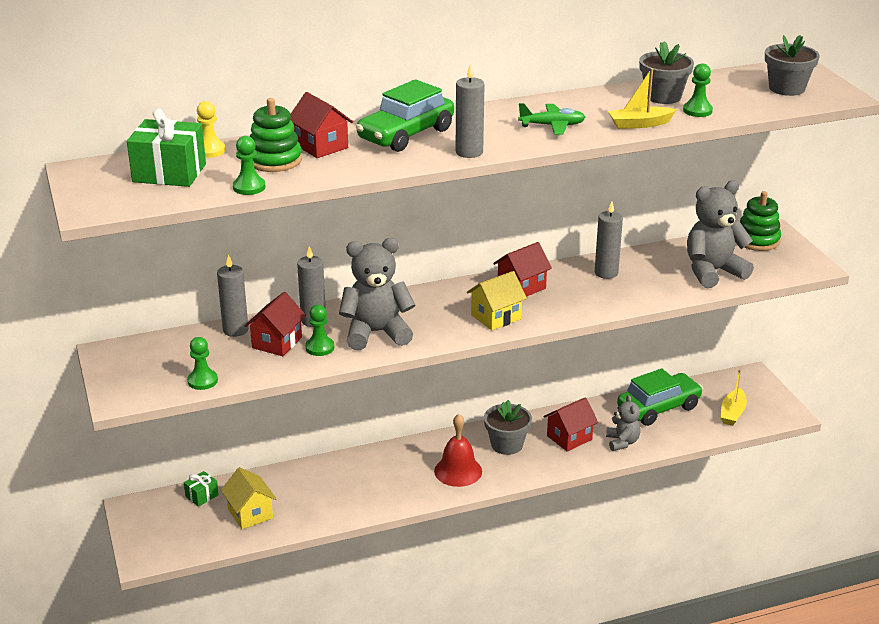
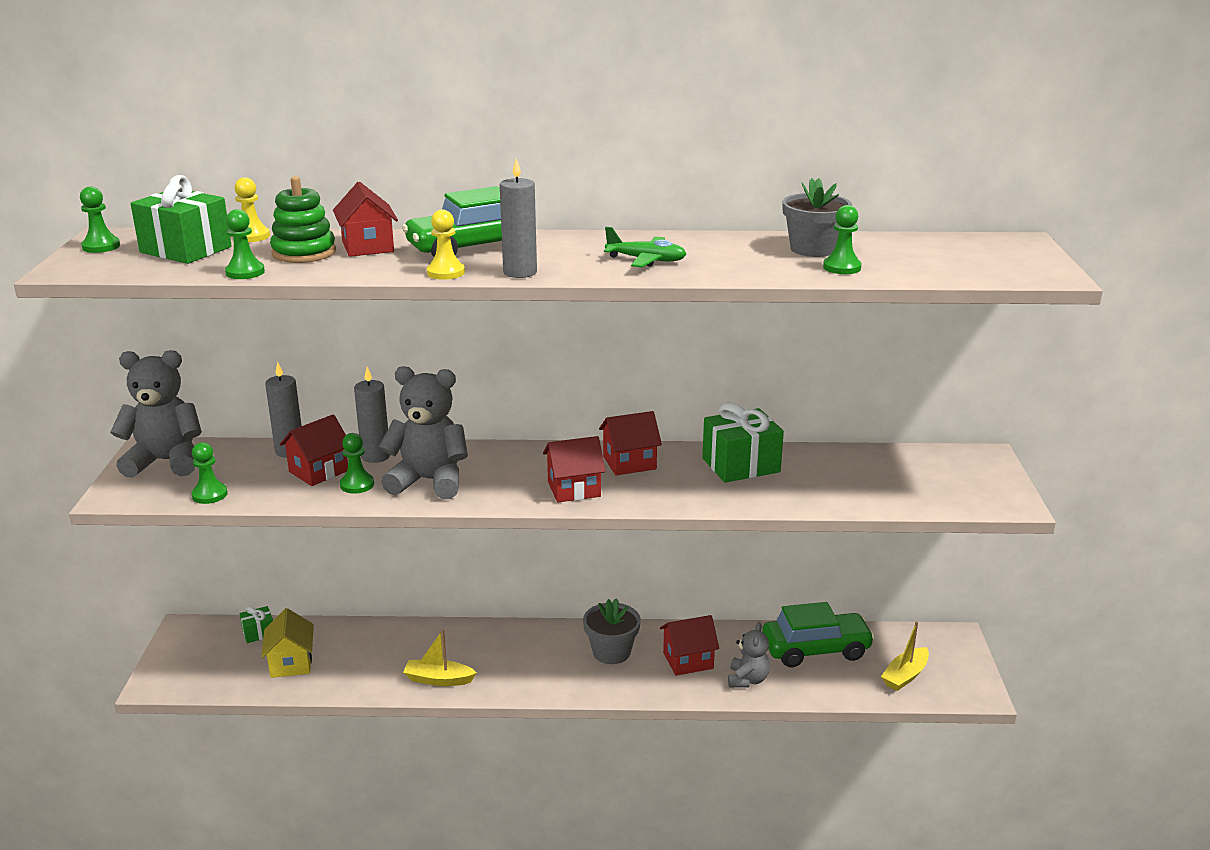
camera: 20 degrees right, 5 degrees down
(89, 181) = (101, 246): none -> green pawn
(412, 161) = (445, 272): none -> yellow pawn
(458, 471) = (538, 669): red bell -> none
(496, 317) = (574, 489): yellow house -> red house
(606, 273) = (740, 465): grey candle -> green gift
(639, 124) = (754, 271): yellow boat -> yellow boat (438, 679)
(712, 272) = (874, 487): grey teddy bear -> grey teddy bear (166, 461)
(757, 240) = (957, 461): green stacking toy -> none
(786, 88) = (983, 259): grey flower pot -> none

